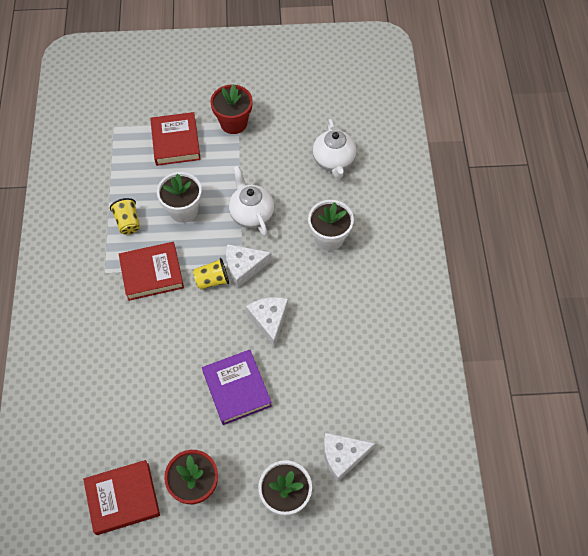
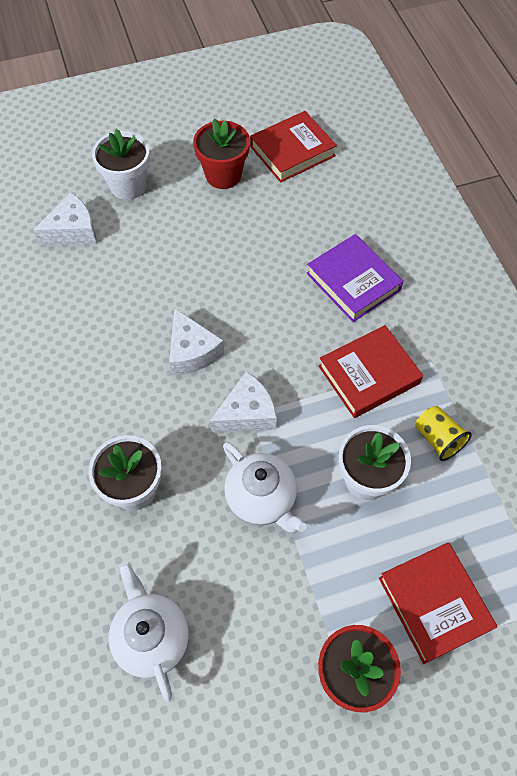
camera: 165 degrees right, 0 degrees up
(212, 280) = (284, 385): yellow cup -> none
(237, 389) = (209, 268): purple book -> purple book (353, 282)

